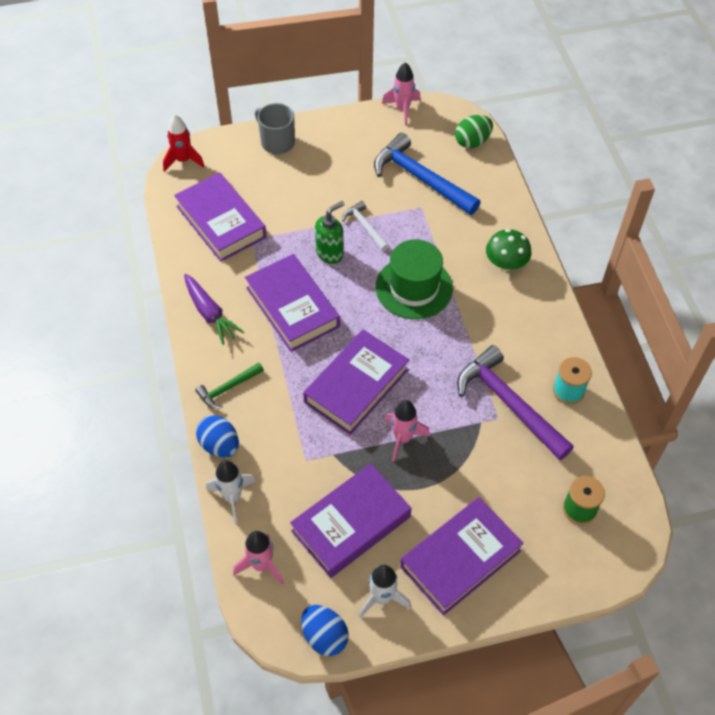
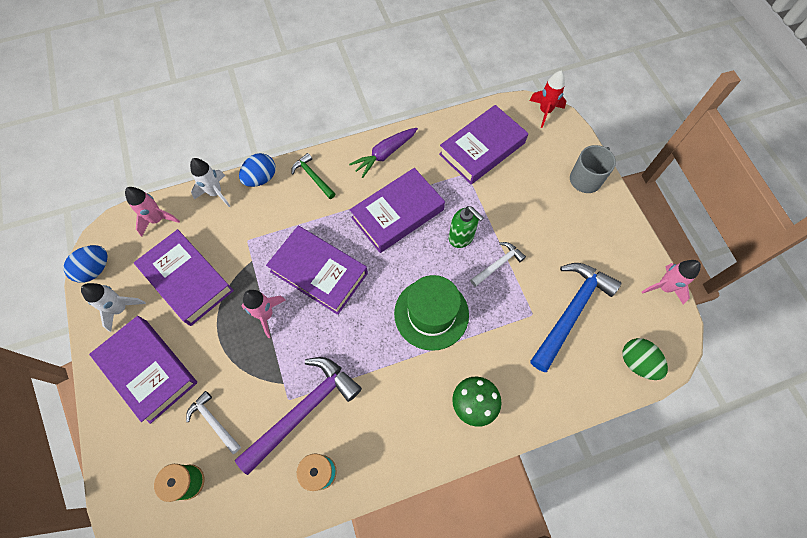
camera: 85 degrees right, 10 degrees up
(519, 487) = (214, 421): none -> white hammer

